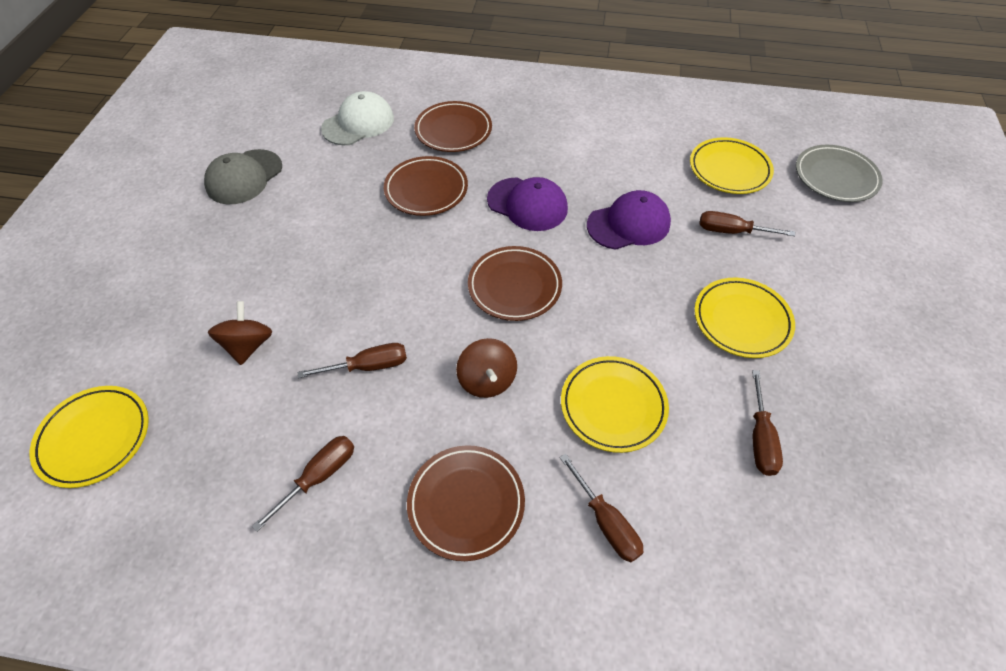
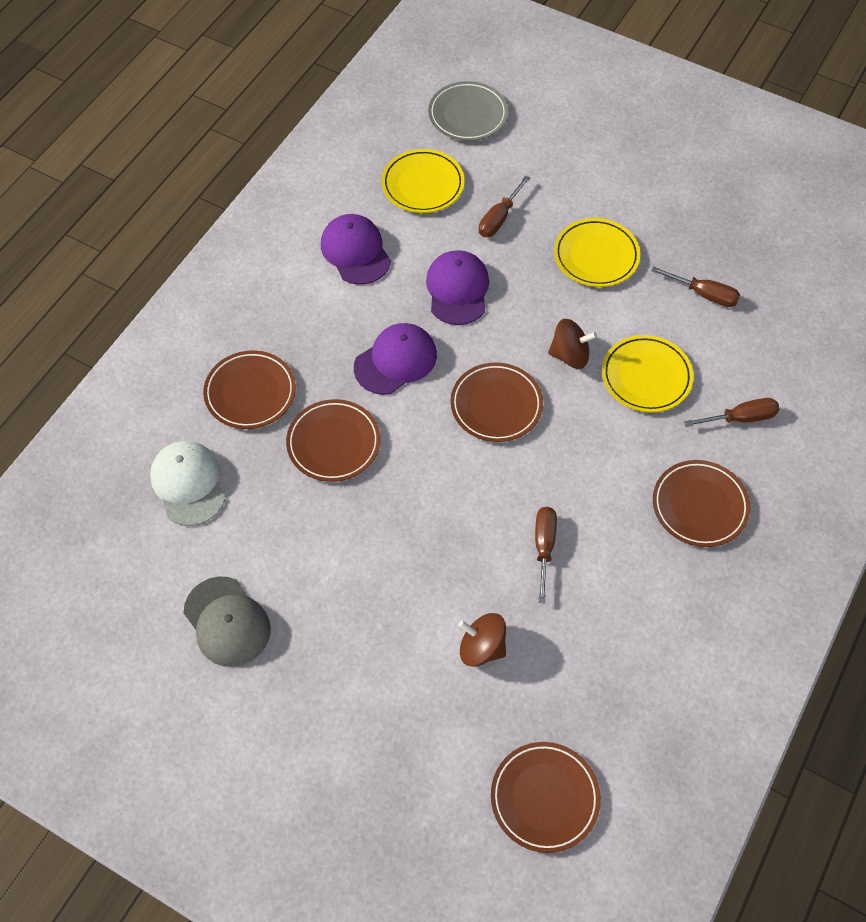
camera: 70 degrees left, 5 degrees up
(94, 438) = (544, 798): yellow plate -> brown plate
(319, 477) = (644, 609): brown screwdriver -> none
(487, 380) = (591, 458): brown spinning top -> brown spinning top (570, 355)
(626, 149) = (355, 251): none -> purple cap

